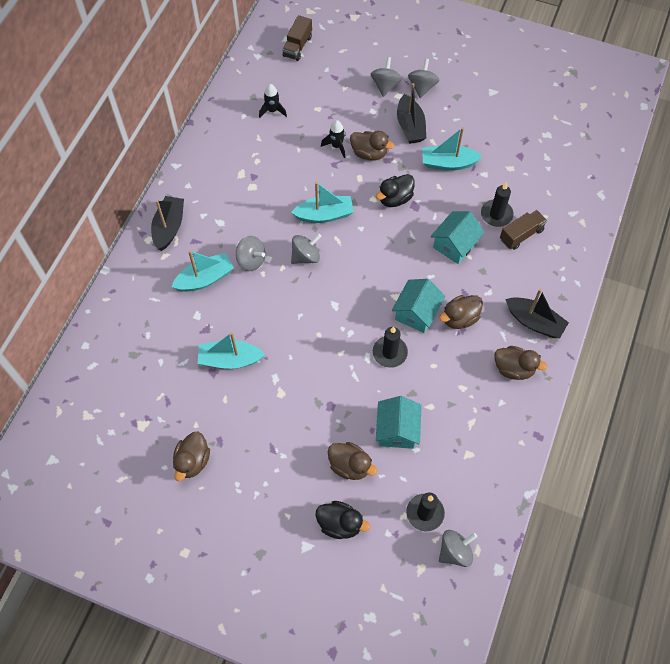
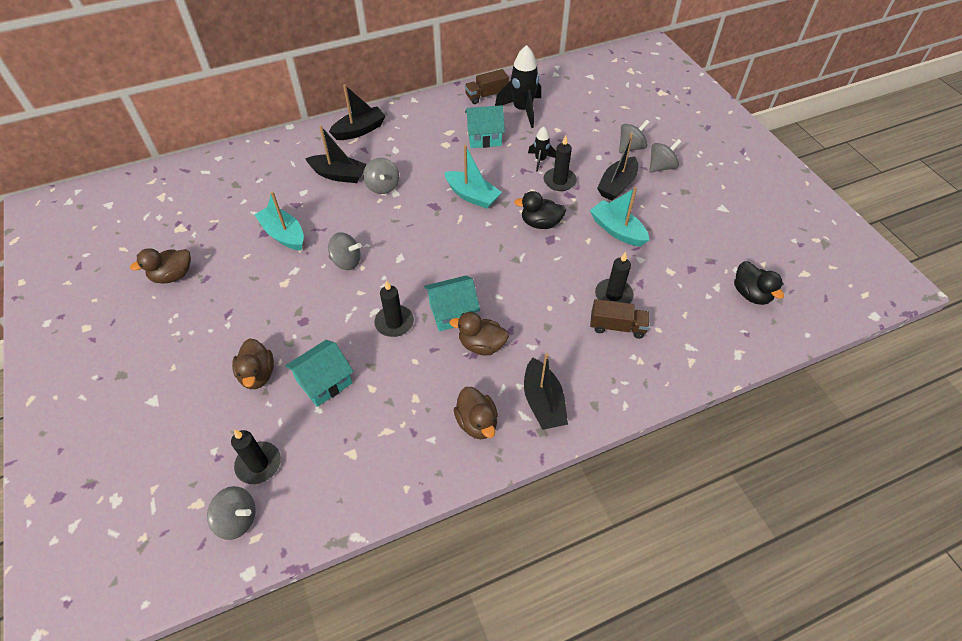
camera: 45 degrees right, 10 degrees down
(205, 279) = (338, 175): turquoise boat -> black boat
(272, 111) = (522, 110): black rocket -> black rocket, size x1.83
(297, 46) = (592, 85): brown truck -> brown truck (486, 95)
(306, 256) = (423, 211): grey spinning top -> grey spinning top (346, 261)
(340, 524) = (194, 409): black duck -> black duck (751, 294)
(369, 153) = (559, 181): brown duck -> black candle
(455, 245) = (548, 290): turquoise house -> turquoise house (484, 137)

